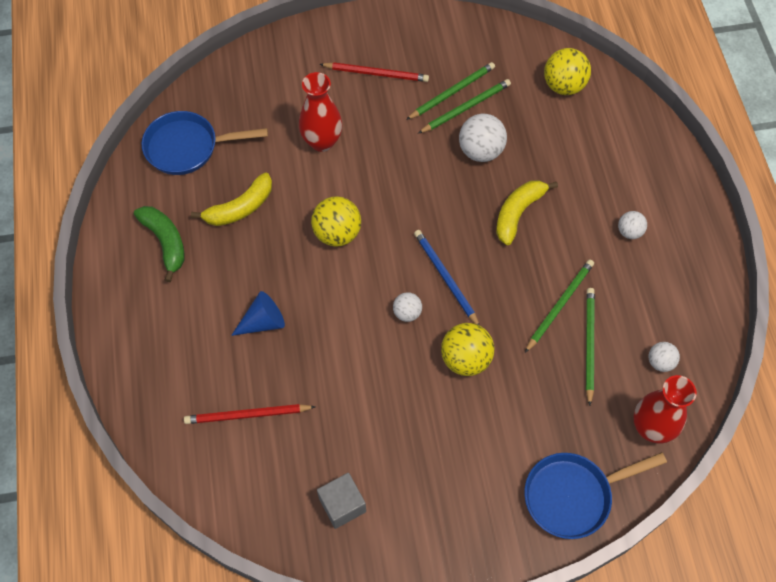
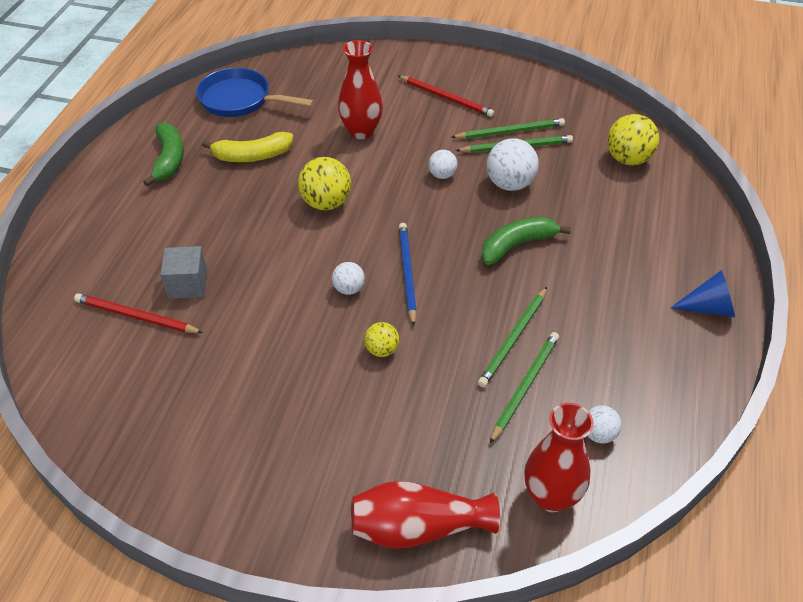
camera: 25 degrees right, 15 degrees down
(263, 322) = (207, 247): blue cone -> blue cone (708, 308)
(342, 505) = (166, 431): grey cube -> grey cube (187, 284)
(465, 359) = (382, 350): yellow ball -> yellow ball, size x0.57
(518, 213) = (517, 245): yellow banana -> green banana
(559, 305) = (513, 339): green pencil -> green pencil turned 150 degrees clockwise
(573, 495) = (418, 528): blue pan -> red vase
(629, 232) = (630, 300): white ball -> white ball (442, 175)

